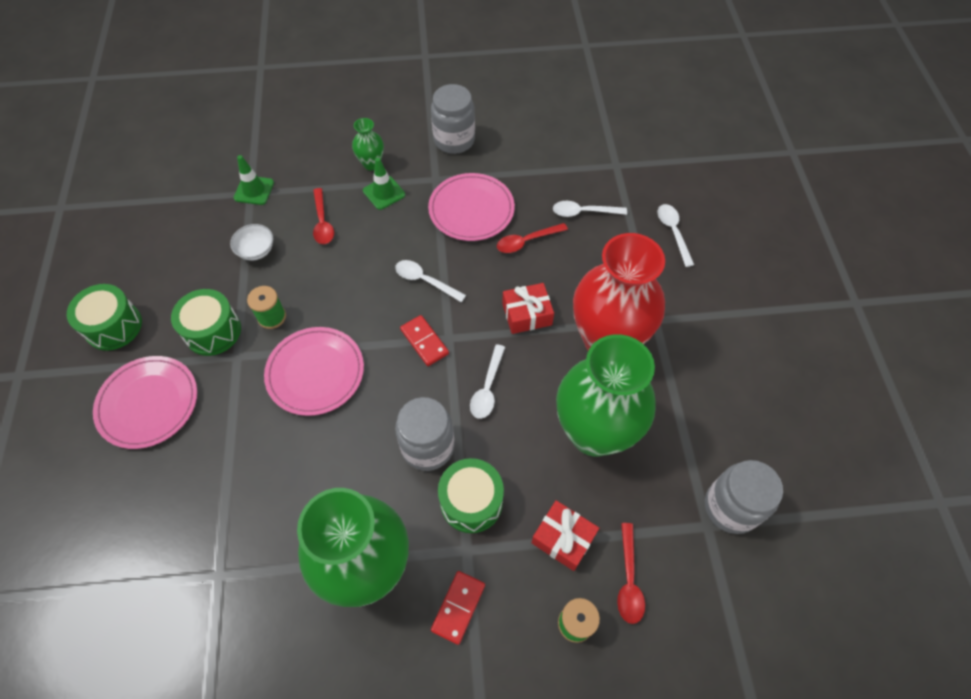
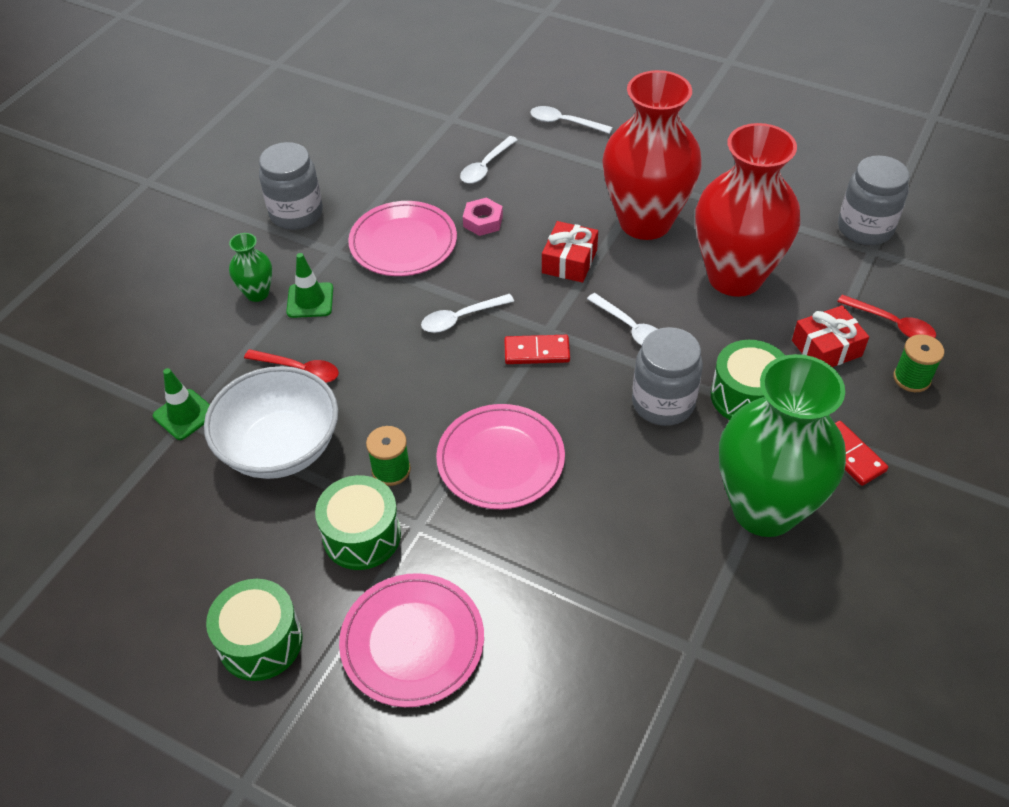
camera: 55 degrees left, 10 degrees down
(256, 250) = (280, 448): white bowl -> white bowl, size x2.18
(526, 241) = (483, 221): red spoon -> pink nut
(594, 433) = (735, 277): green vase -> red vase

